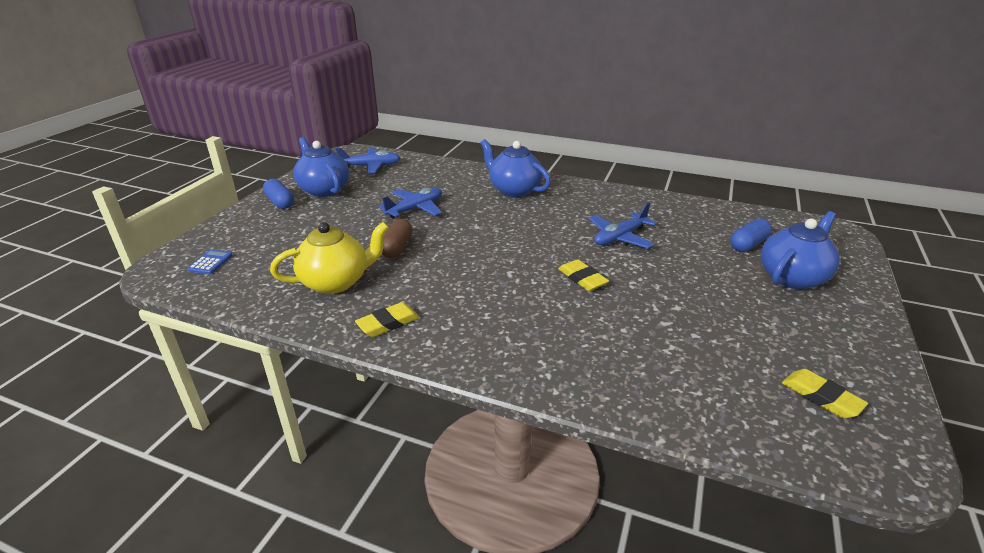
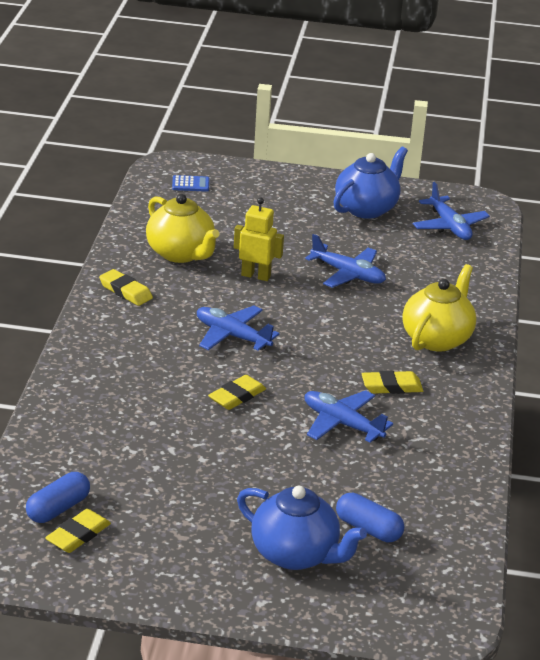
camera: 75 degrees right, 0 degrees up
(280, 202) = (323, 189): blue capsule -> blue capsule (58, 509)
(397, 248) = (256, 276): brown capsule -> yellow robot
(489, 270) = (232, 336): none -> blue plane
(514, 190) = (437, 338): blue teapot -> yellow teapot
(572, 213) = (391, 386): none -> yellow eraser

